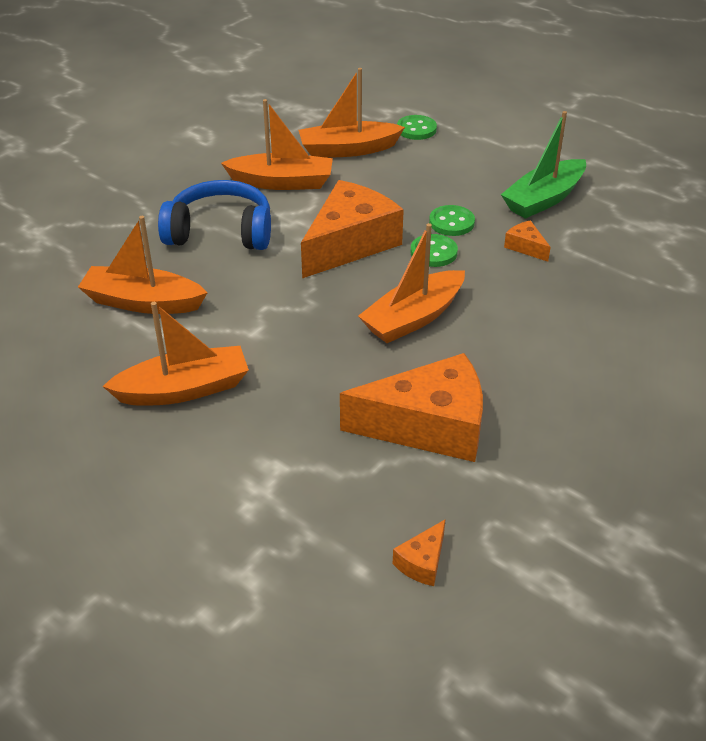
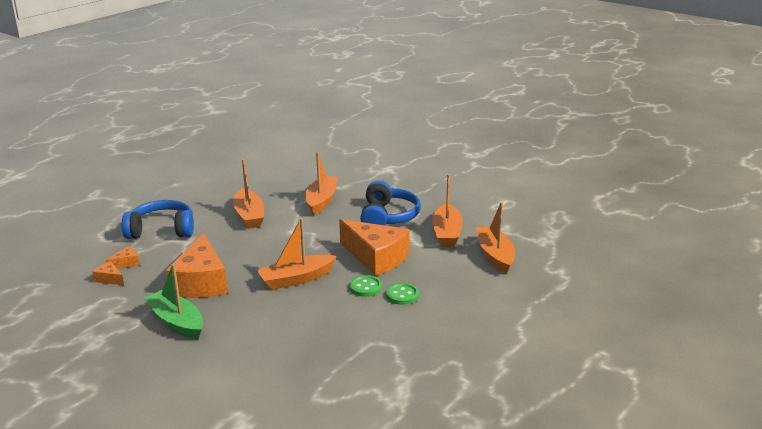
camera: 90 degrees right, 15 degrees down
(223, 514) = (162, 230): none -> blue headphones
(413, 318) = (296, 279): orange boat -> orange boat turned 75 degrees counterclockwise
(416, 129) = (533, 283): green button -> none
(525, 247) = (372, 324): orange cheese -> orange cheese (126, 263)
(544, 199) = (437, 337): green boat -> green boat (176, 322)

